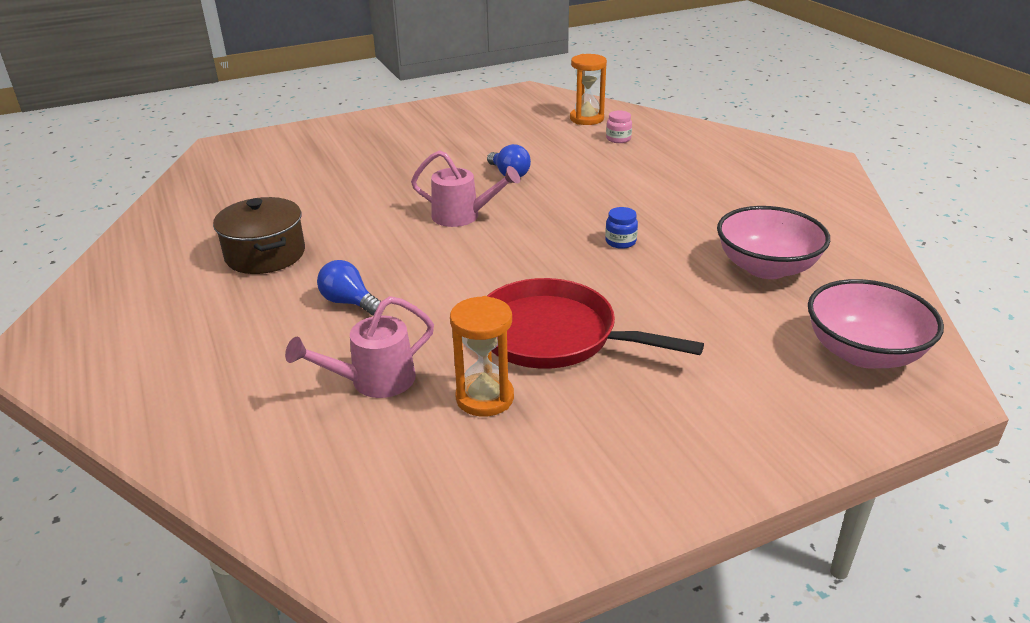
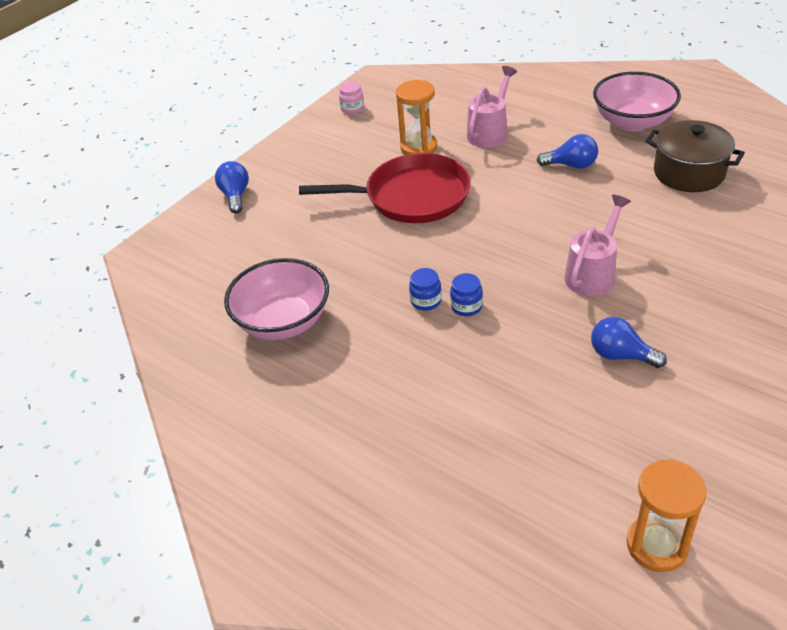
camera: 155 degrees right, 10 degrees up
(463, 216) = (593, 273): pink watering can -> pink watering can turned 135 degrees clockwise
(589, 228) = (466, 306): none -> blue jar
(618, 139) = (564, 500): pink jar -> pink jar (352, 108)
(792, 429) = (235, 196): none -> blue light bulb
(863, 353) = (194, 264): pink bowl -> pink bowl (632, 122)

